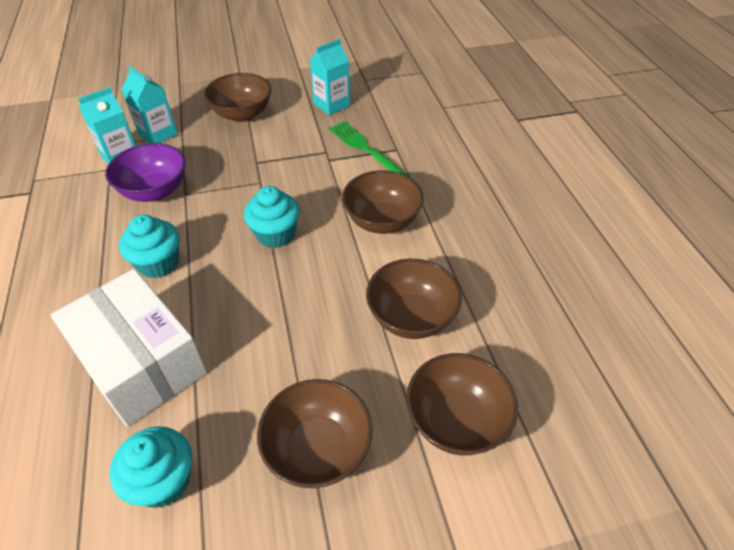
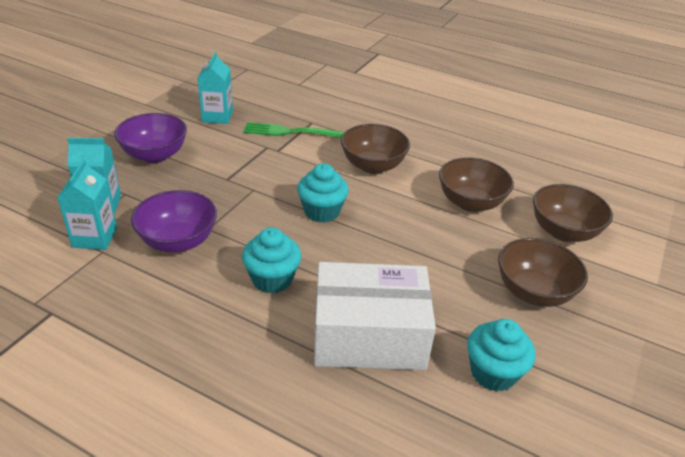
camera: 50 degrees left, 10 degrees down
(242, 114) = (155, 155): brown bowl -> purple bowl

